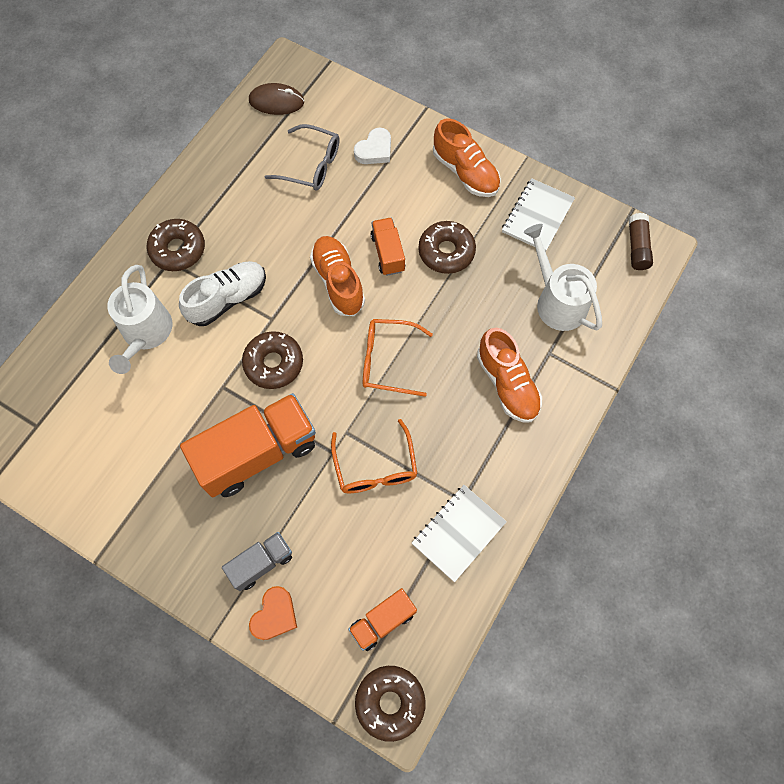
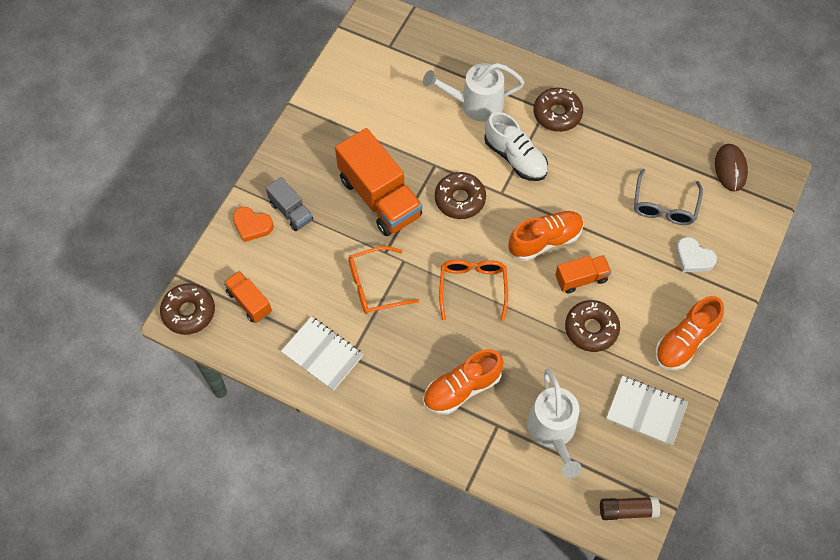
camera: 85 degrees right, 5 degrees down
(557, 301) = (553, 431): white watering can -> white watering can turned 120 degrees clockwise

